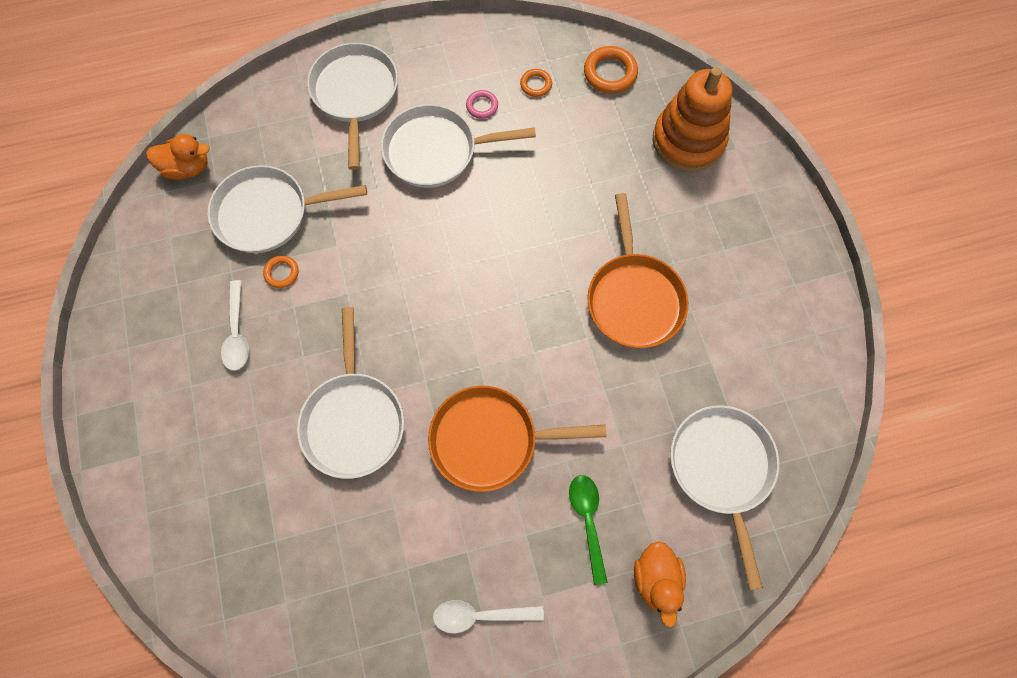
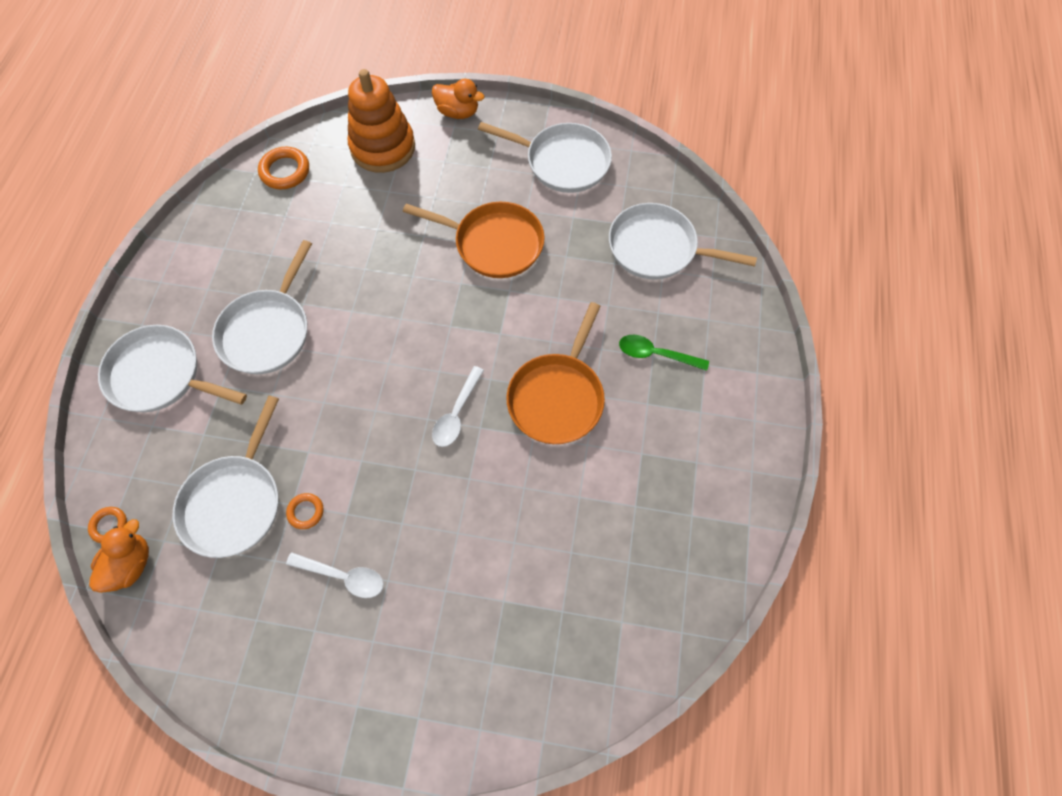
camera: 65 degrees left, 5 degrees down
(353, 420) = (485, 500): white pan -> white pan (563, 162)
(480, 615) = (696, 463): white spoon -> white spoon (456, 413)
(482, 106) = (248, 277): pink ring -> none
(536, 85) = (257, 228): orange ring -> orange ring (109, 525)
(656, 579) = (720, 328): orange duck -> orange duck (458, 112)

